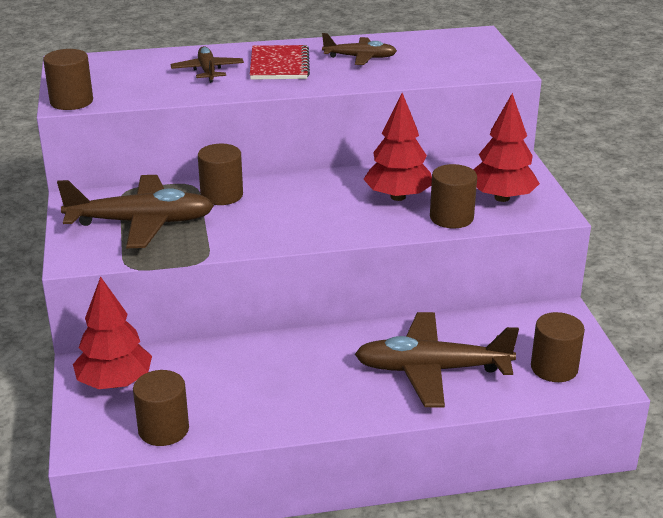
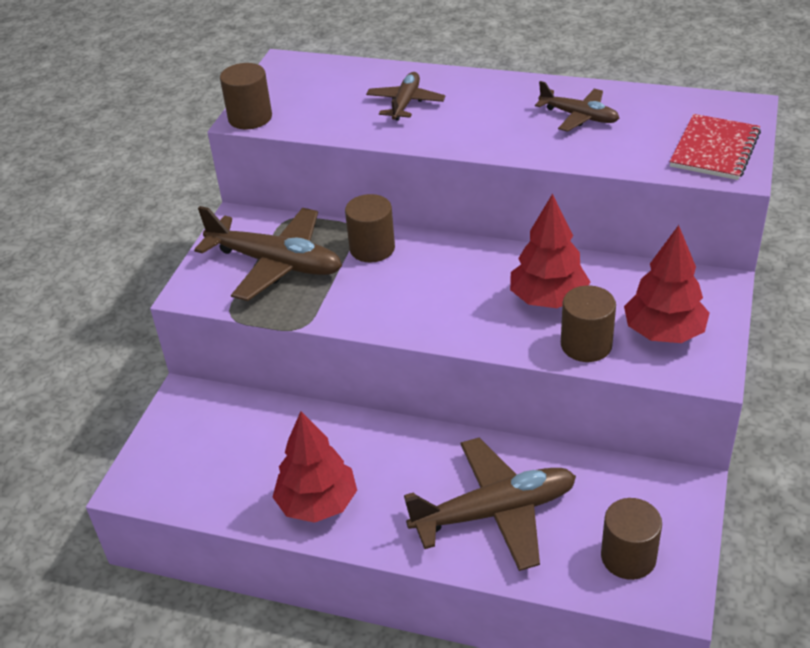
camera: 30 degrees right, 10 degrees up
(115, 382) = (197, 423): red tree -> red tree (317, 503)
(163, 429) = (204, 492): brown cylinder -> none
(279, 65) = (484, 110): red notebook -> red notebook (714, 149)
(431, 370) = (495, 512): brown plane -> brown plane turned 135 degrees clockwise

